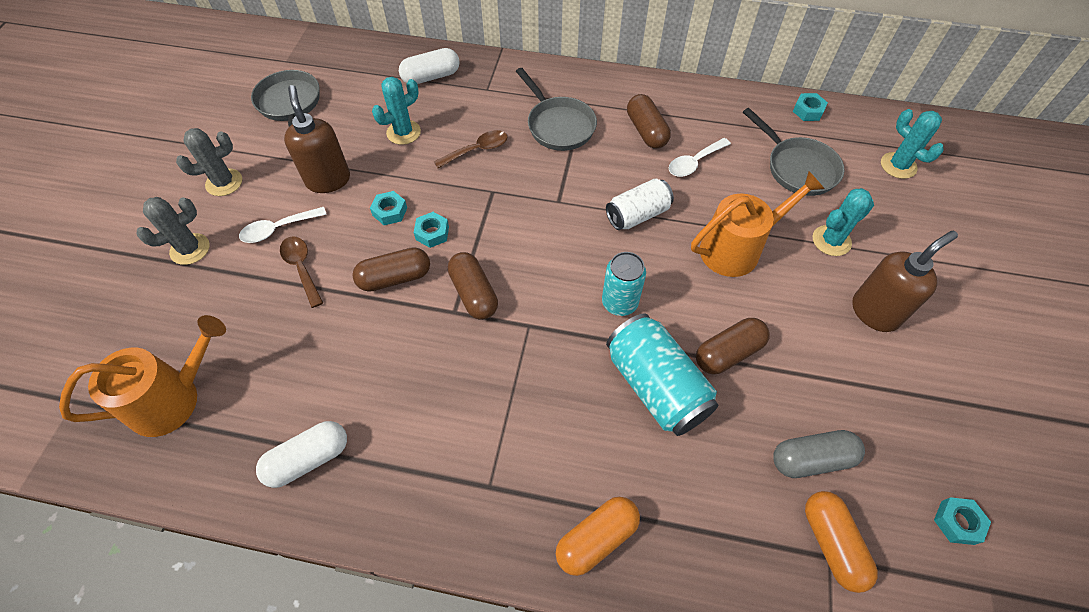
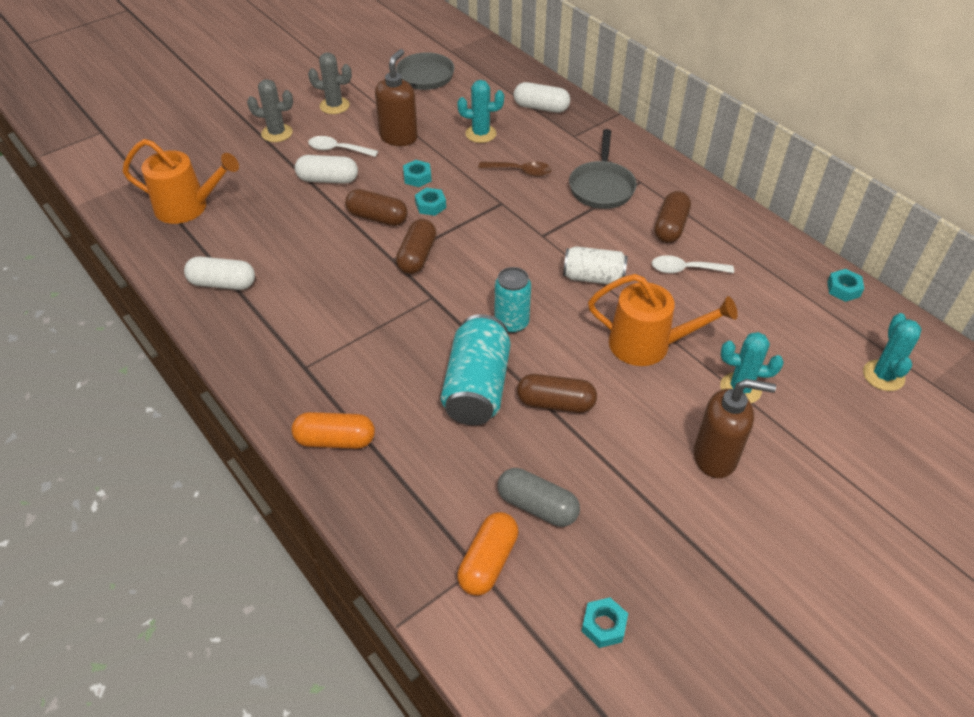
camera: 40 degrees right, 10 degrees down
(302, 268) = (328, 179): brown spoon -> white capsule
(797, 168) = (777, 323): grey pan -> none

